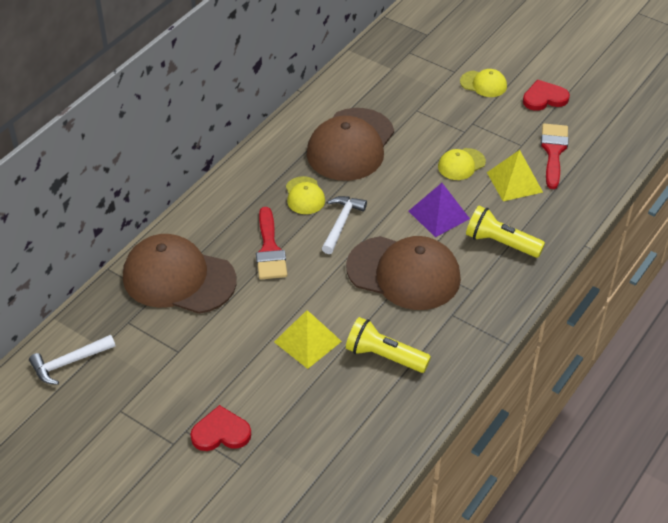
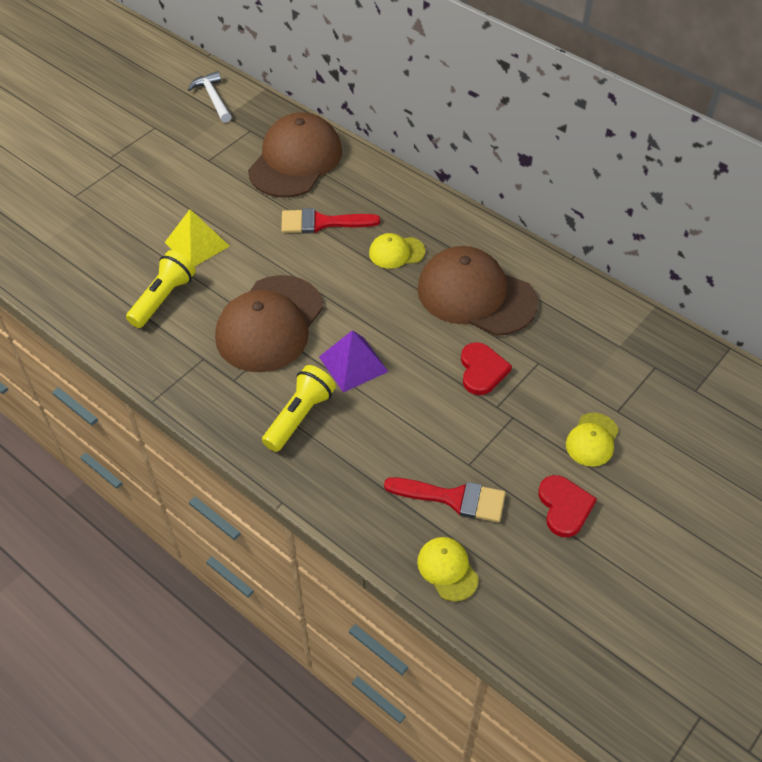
camera: 95 degrees right, 5 degrees up
(221, 432) = (111, 184): red heart -> red heart (482, 370)
(341, 223) = (351, 279): white hammer -> none
(461, 164) = (436, 395): yellow cap -> yellow cap (447, 569)
(514, 182) = (400, 446): yellow pyramid -> none

